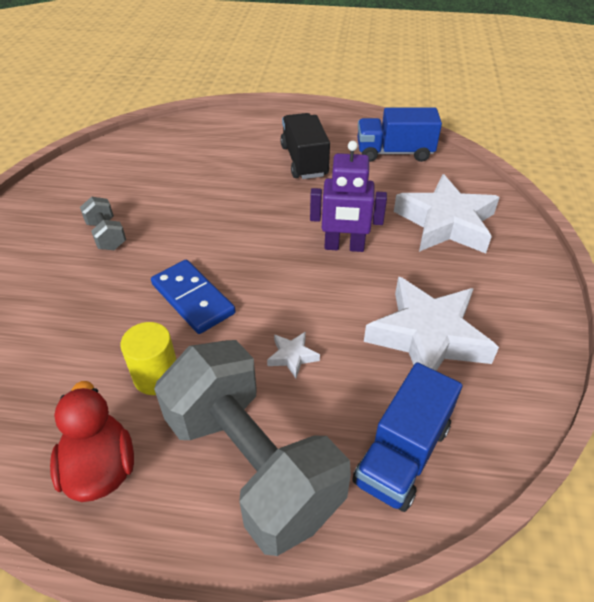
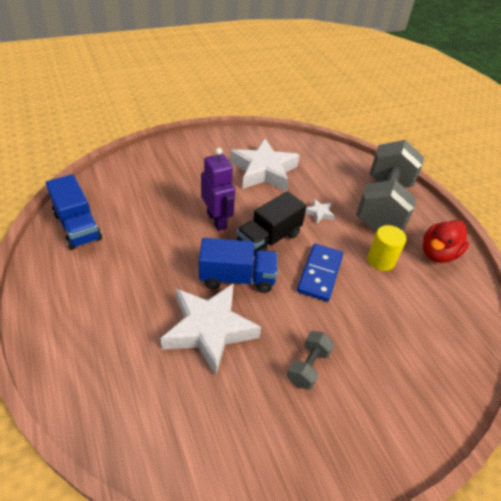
camera: 125 degrees left, 0 degrees up
(304, 161) = (119, 279): black truck -> black truck (268, 239)
(402, 454) = (334, 165): blue truck -> blue truck (237, 278)
(445, 223) = (160, 182): white star -> white star (209, 330)

